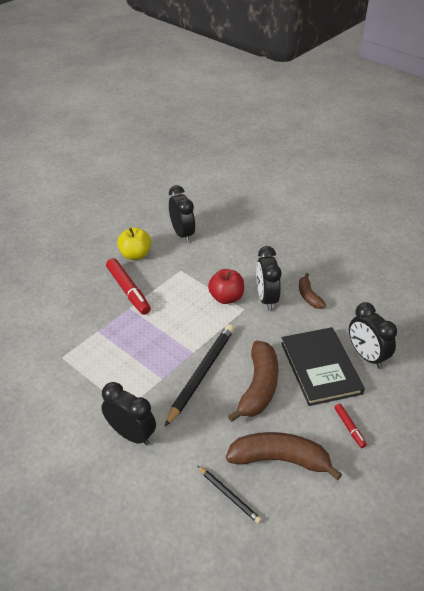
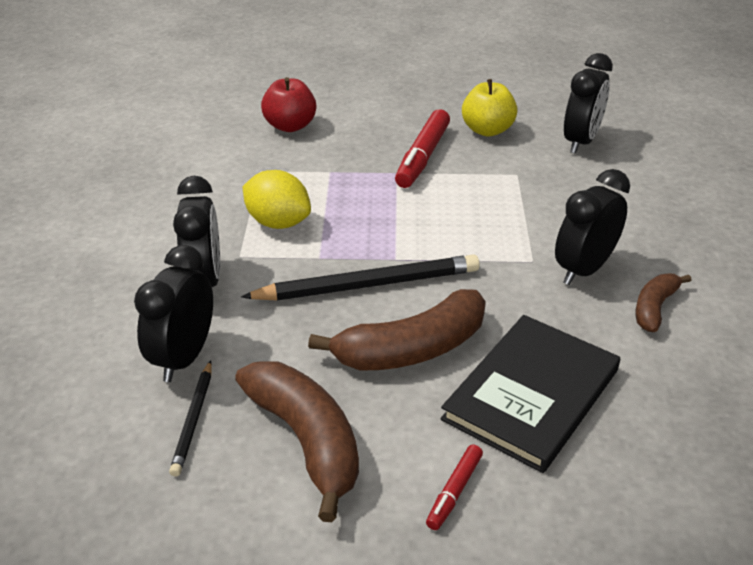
camera: 50 degrees right, 5 degrees down
(116, 377) = (278, 223): none -> yellow lemon
(226, 297) = (529, 234): red apple -> red apple (290, 126)
(366, 356) = (629, 437): black clock -> black clock (184, 357)

